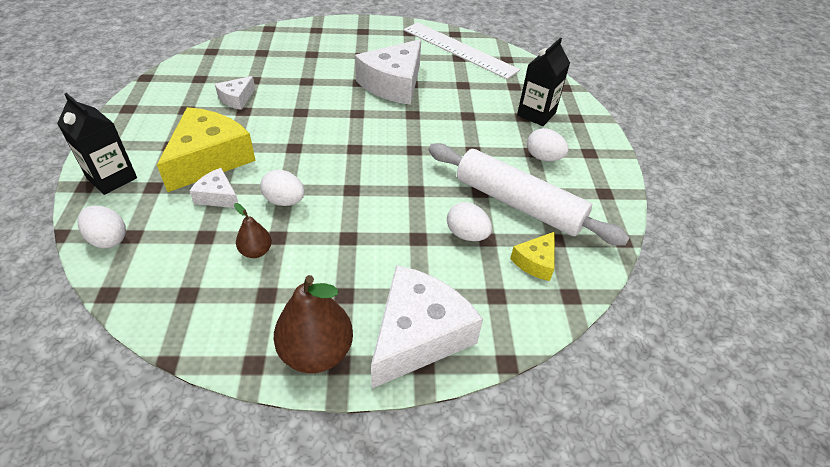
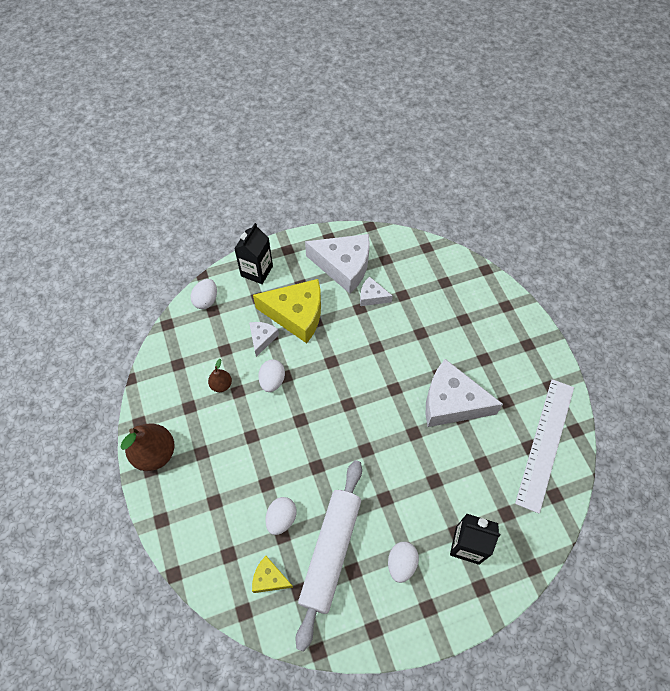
camera: 75 degrees right, 15 degrees up
(418, 335) = (181, 510): white cheese -> white cheese (343, 266)

